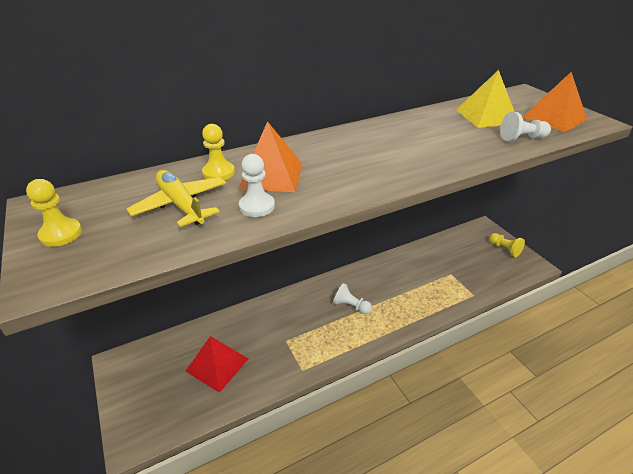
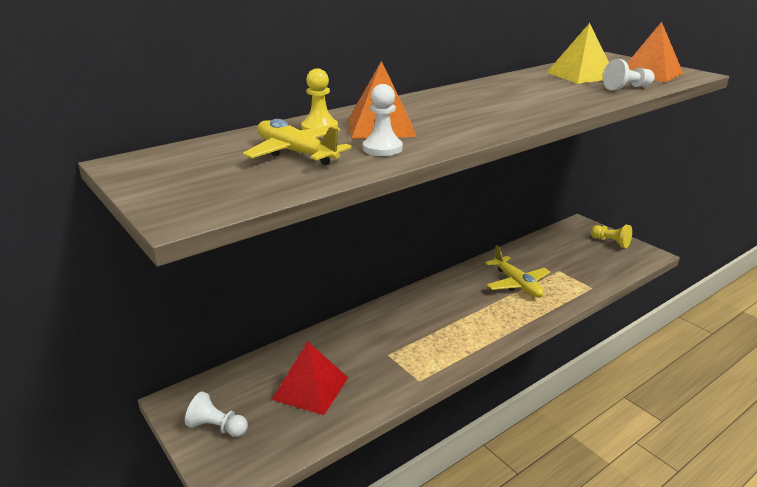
camera: 10 degrees left, 10 degrees down
(61, 234) = (172, 181): yellow pawn -> none
(351, 306) = (454, 312): white pawn -> white pawn (217, 427)
(411, 283) = (517, 284): none -> yellow plane

